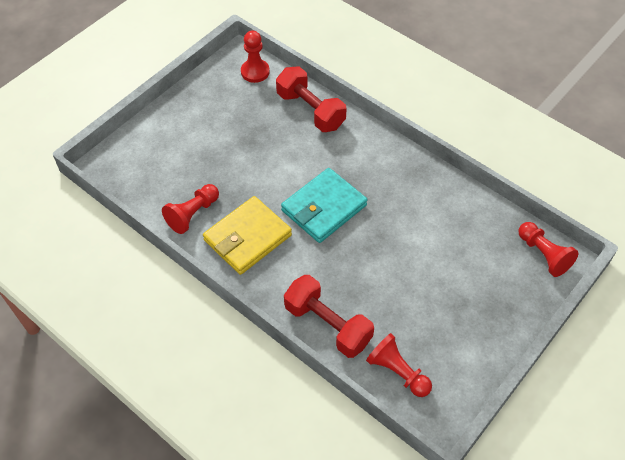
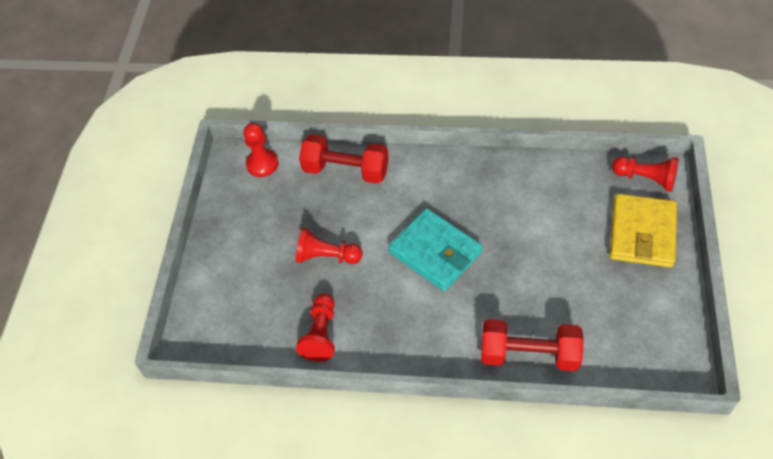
camera: 30 degrees left, 0 degrees up
(247, 238) = (391, 323): yellow wallet -> yellow wallet (642, 233)
(324, 208) = (435, 252): turquoise wallet -> turquoise wallet turned 60 degrees counterclockwise
(397, 371) = (620, 355): red pawn -> red pawn (326, 256)

